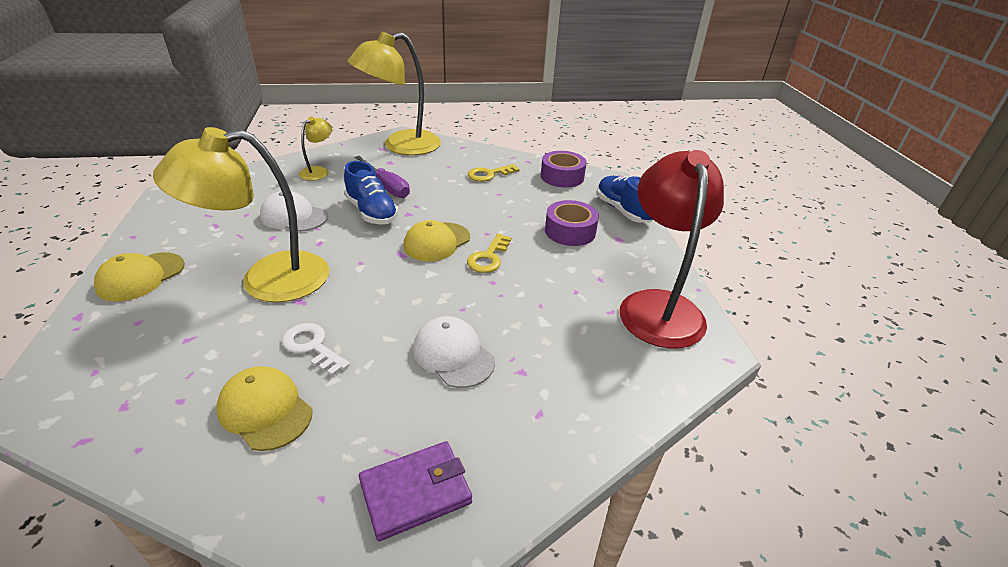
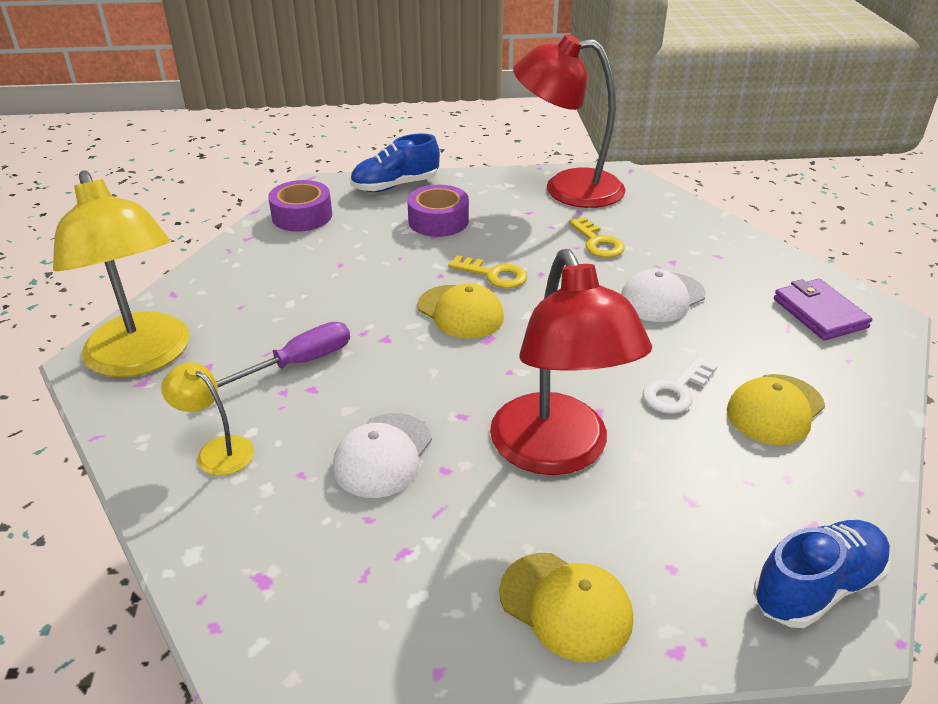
camera: 85 degrees left, 0 degrees up
(267, 280) = (557, 452): yellow lamp -> red lamp
(372, 212) = (378, 372): blue shoe -> blue shoe (817, 587)
(489, 174) = (280, 270): yellow key -> yellow key (597, 242)

